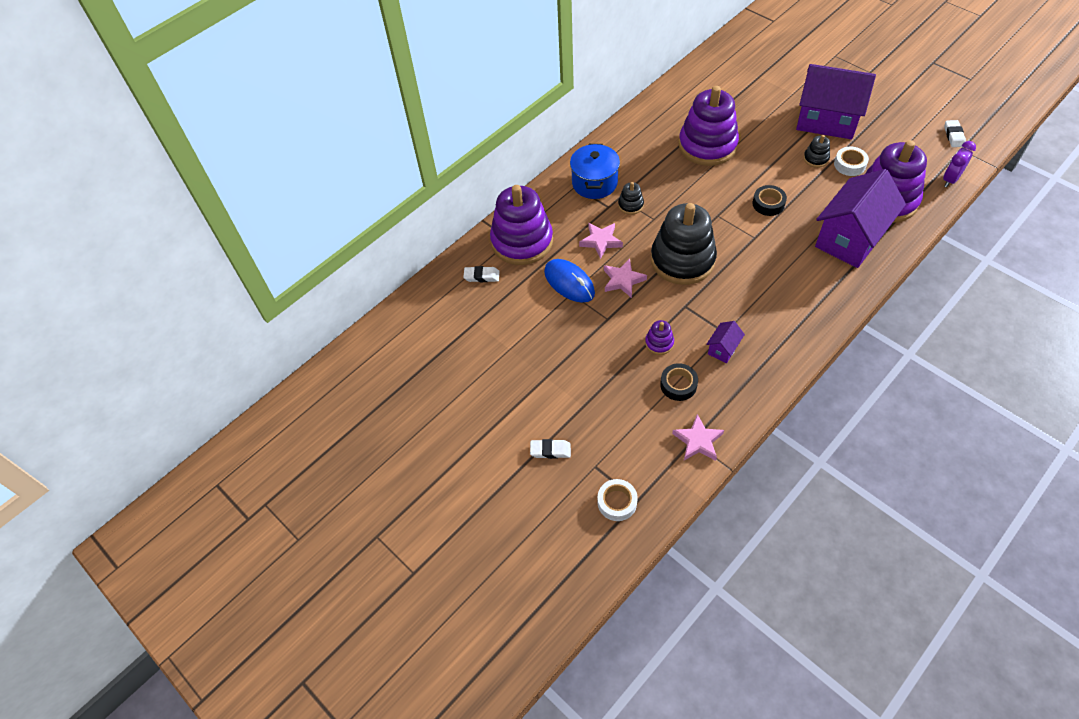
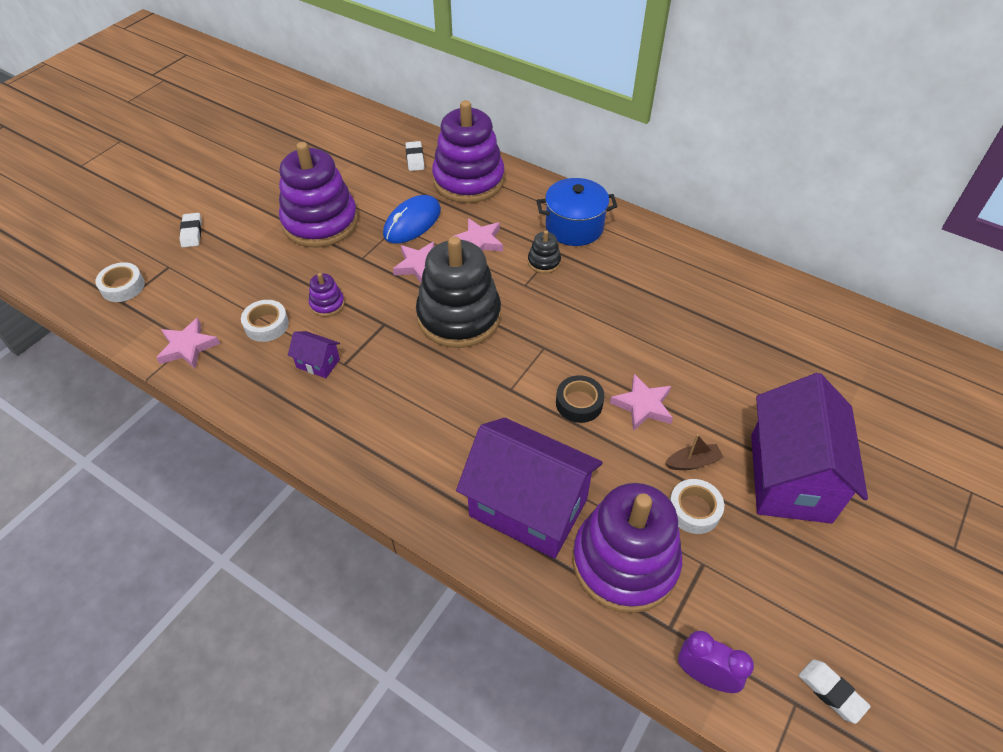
camera: 75 degrees right, 5 degrees down
(678, 385) = (266, 325): black tape -> white tape
(707, 145) = (678, 330): purple stacking toy -> purple stacking toy (320, 222)
(771, 173) = (643, 405): none -> pink star
(816, 159) = (693, 462): black stacking toy -> brown boat
(953, 136) = (831, 692): white eraser -> white eraser turned 60 degrees clockwise

